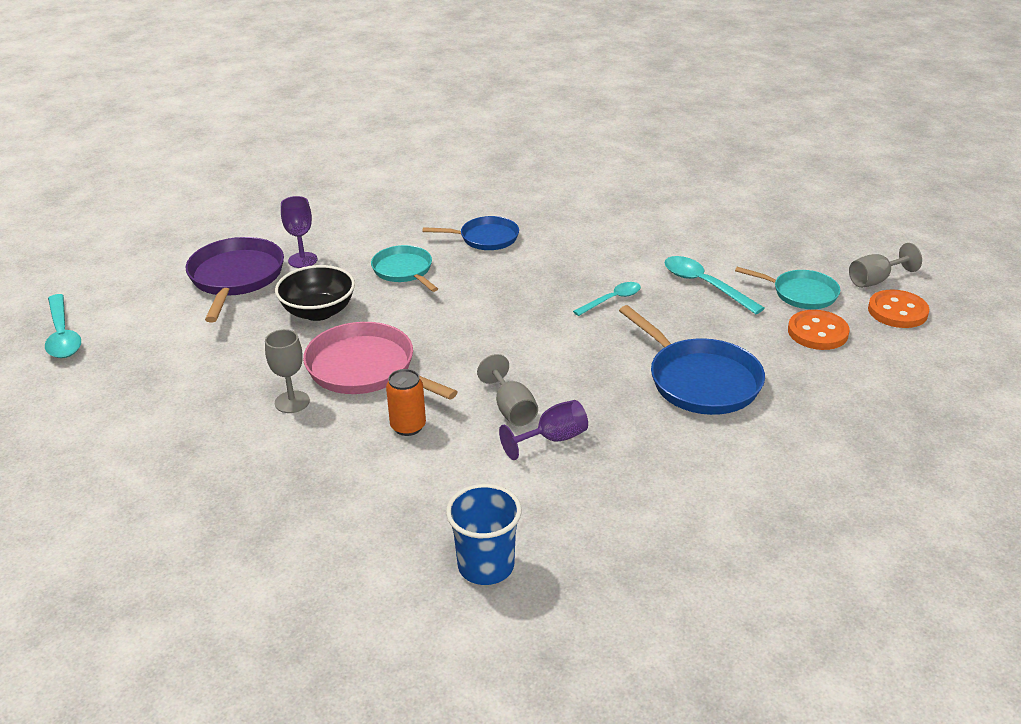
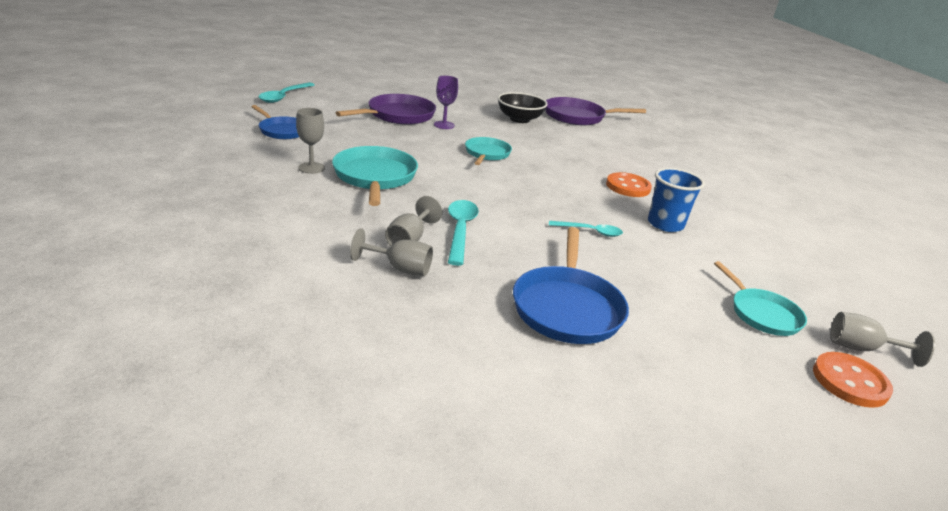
camera: 40 degrees right, 5 degrees down
(318, 312) = (406, 145): black bowl -> black bowl (519, 119)
(366, 369) = (375, 177): pink pan -> turquoise pan
(396, 164) = (577, 117): none -> purple pan
(408, 426) = (338, 210): orange can -> none
(485, 238) = (565, 165): blue pan -> blue pan (282, 131)
(486, 566) = (223, 296): blue cup -> blue cup (665, 224)
(553, 439) = (400, 268): purple goblet -> grey goblet
(704, 285) = (680, 263): turquoise spoon -> turquoise spoon (460, 230)
(817, 332) = (732, 344): orange button -> orange button (628, 187)

